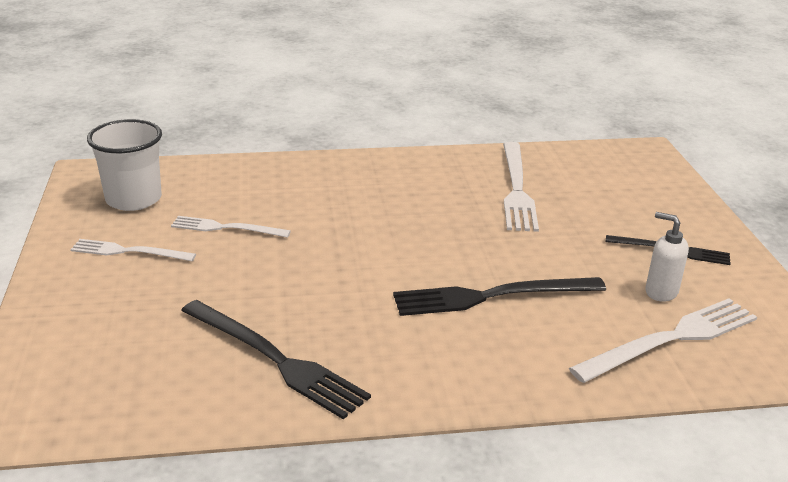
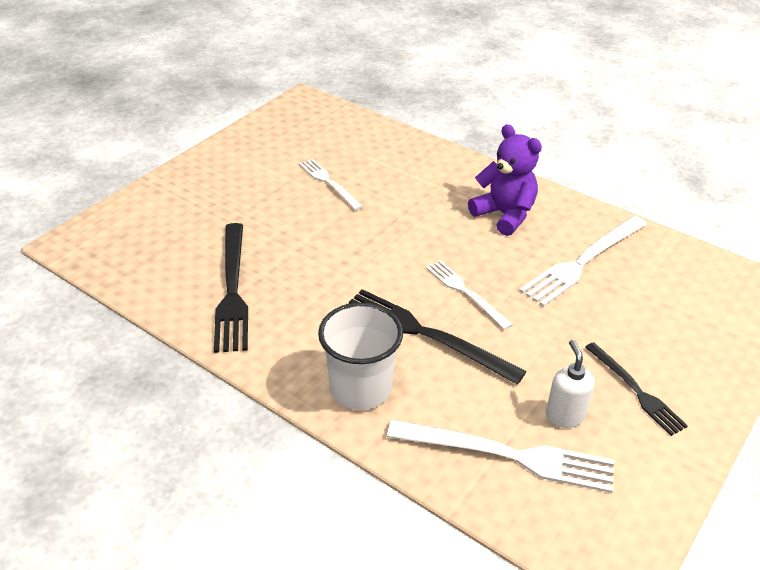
camera: 45 degrees right, 10 degrees up
(129, 251) = (254, 169): white fork -> white fork (465, 292)
(134, 199) = (304, 133): white cup -> white cup (361, 388)
(414, 184) = (504, 215): none -> purple teddy bear

